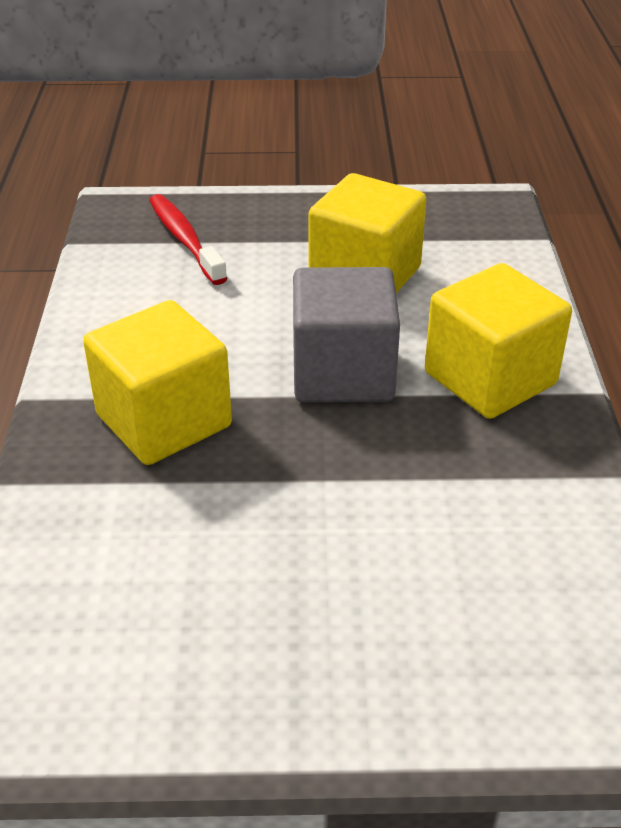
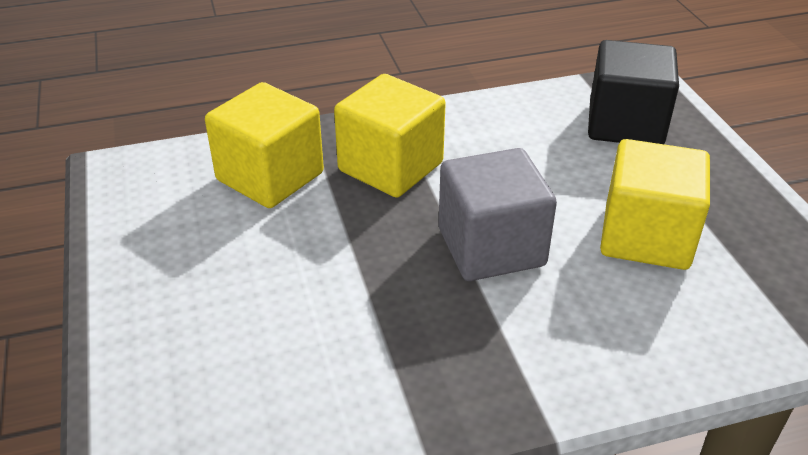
camera: 75 degrees right, 0 degrees up
(184, 239) = (625, 124): red toothbrush -> black cube
(490, 378) = (532, 345): yellow cube -> yellow cube (270, 176)

